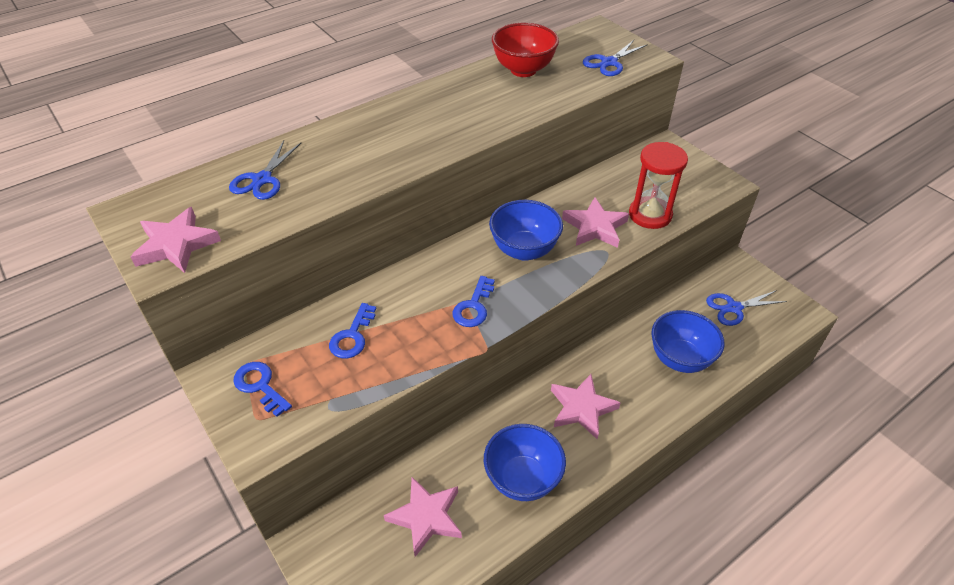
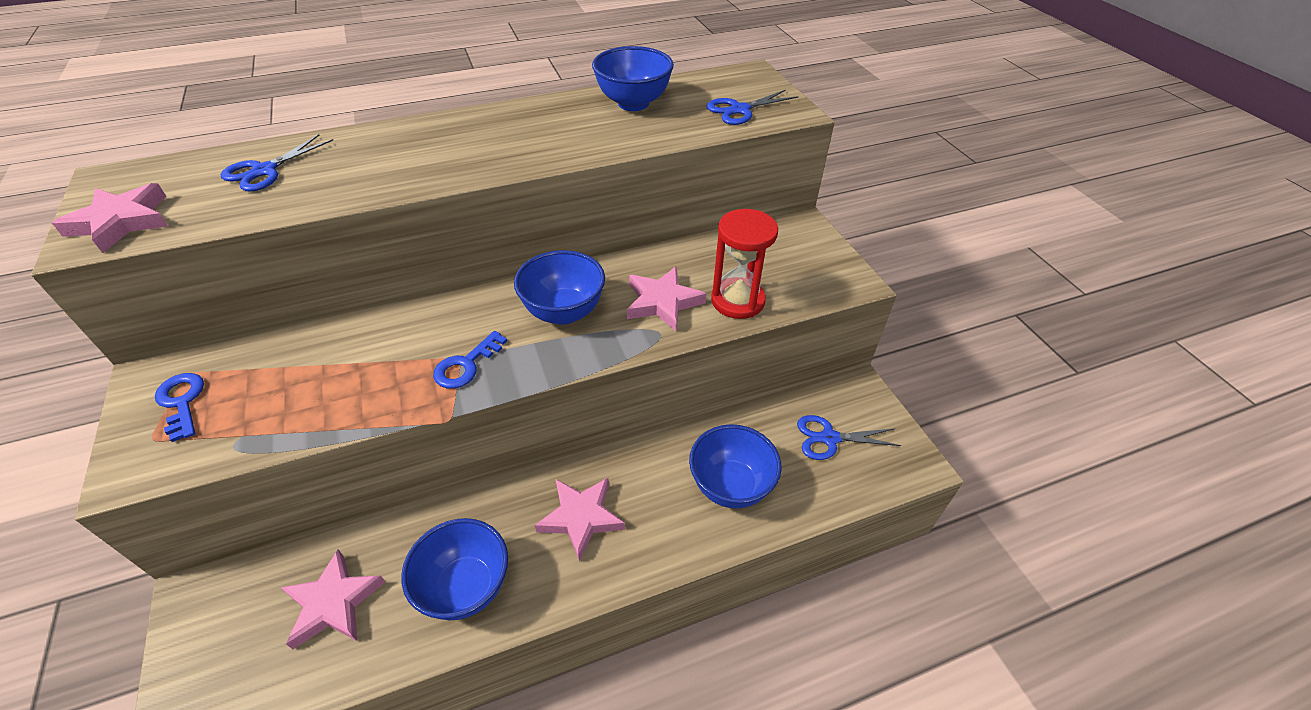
camera: 15 degrees right, 0 degrees up
(352, 336) = (314, 369): blue key -> none
(523, 70) = (633, 103): red bowl -> blue bowl

